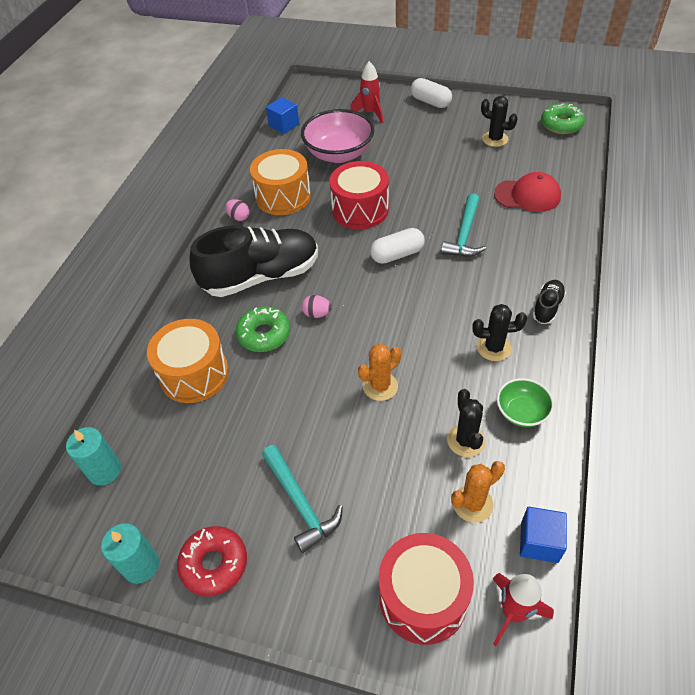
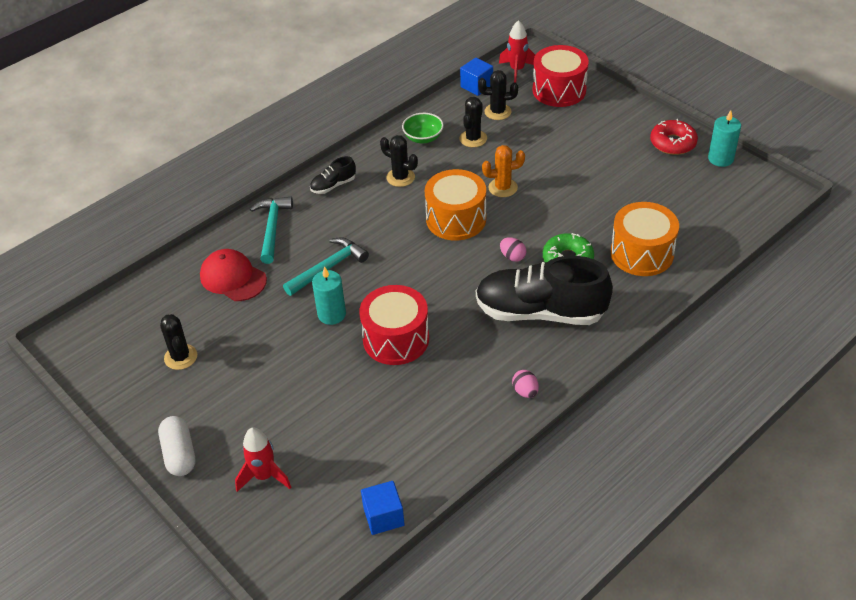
camera: 150 degrees left, 5 degrees down
(104, 470) = (735, 216): turquoise candle -> turquoise candle (331, 314)
(283, 196) = (461, 396): orange drum -> orange drum (456, 219)
(300, 502) = (603, 150): turquoise hammer -> turquoise hammer (272, 228)
(339, 154) = (357, 426): pink bowl -> none
(397, 254) = (403, 276): white capsule -> none
(472, 504) = (497, 112): orange cactus -> black cactus
(561, 124) = (97, 340): green donut -> none

